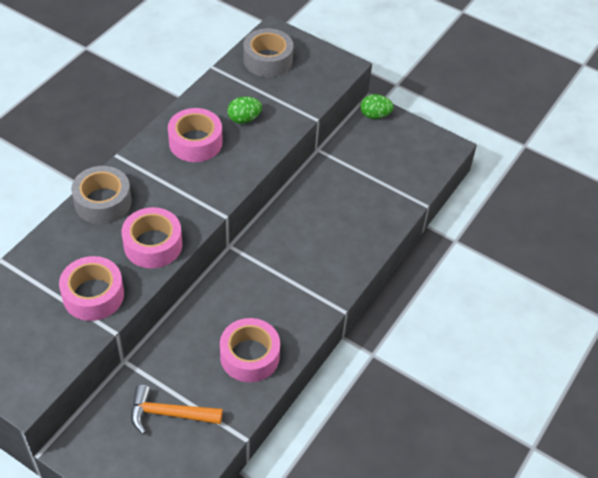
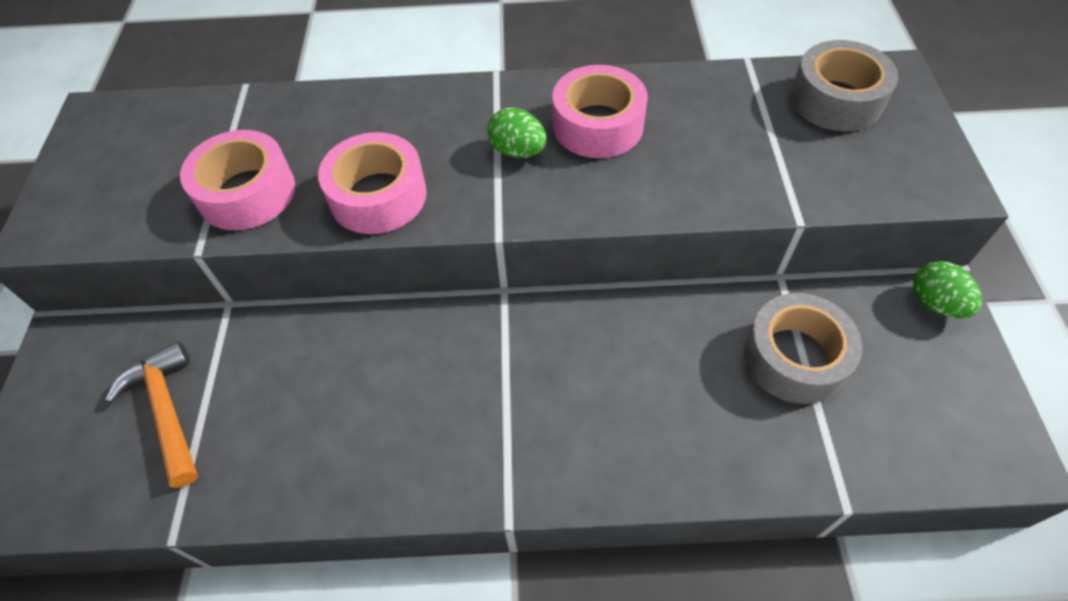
camera: 60 degrees right, 5 degrees up
(103, 202) = (408, 107): grey tape -> grey tape (794, 357)
(244, 119) = (697, 145): green egg -> green egg (518, 151)
(249, 356) = (327, 444): pink tape -> none

